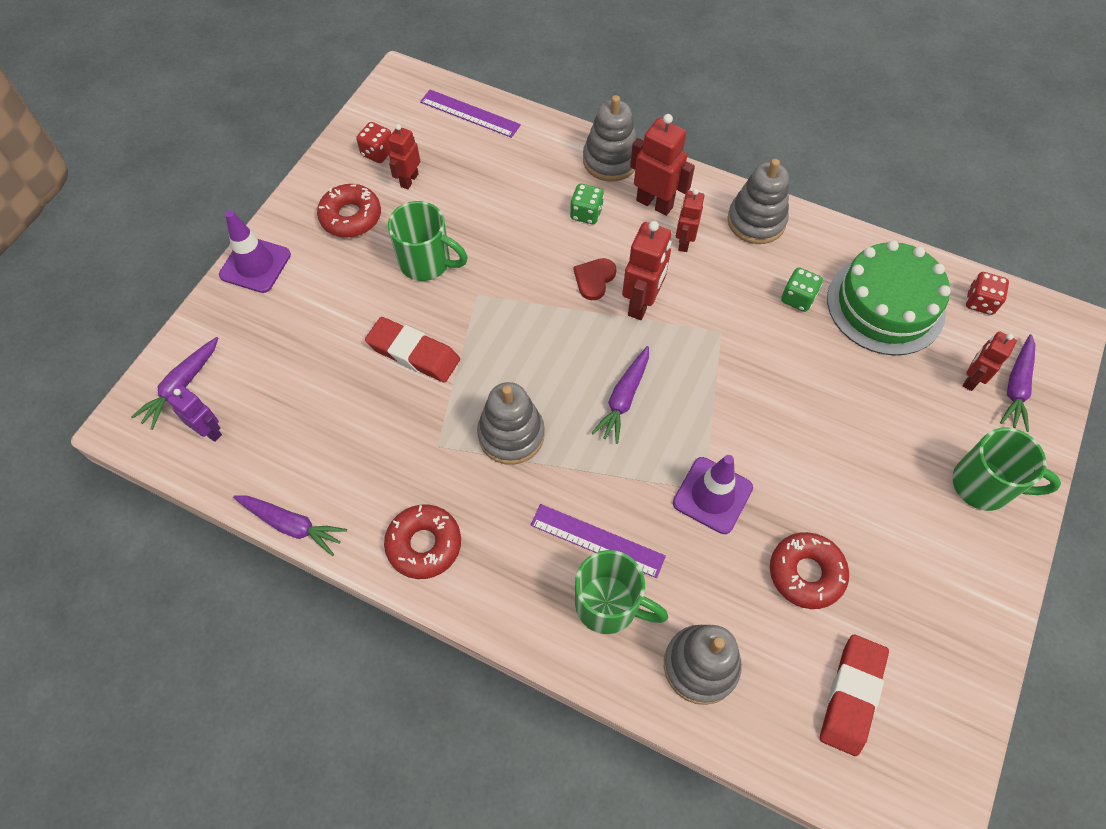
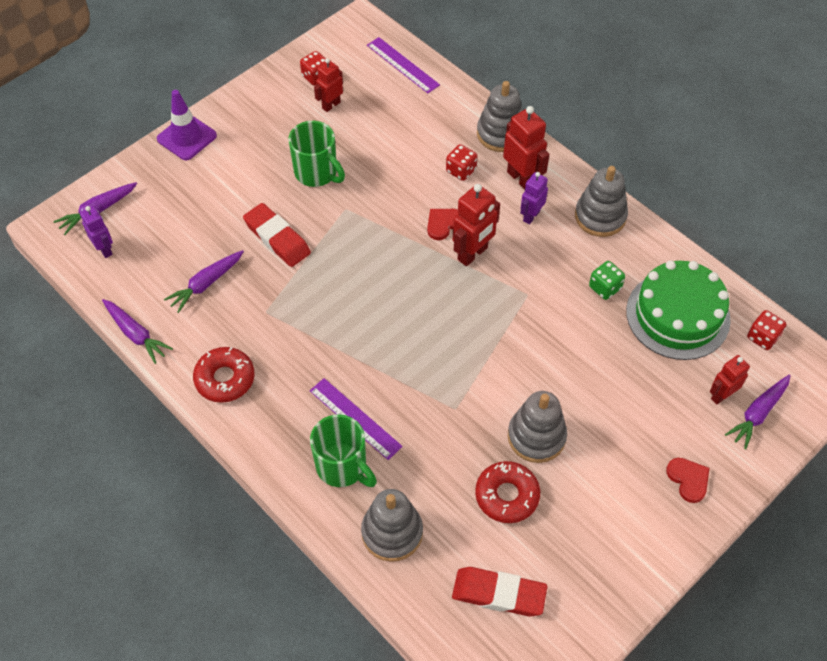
camera: 20 degrees right, 5 degrees down
(351, 217) = (274, 121): red donut -> none
(511, 435) = (324, 321): grey stacking toy -> grey stacking toy (536, 437)
(586, 213) = (461, 170): green dice -> red dice
(623, 398) = (424, 321): purple carrot -> purple carrot (206, 284)
(684, 242) = (531, 216): red robot -> purple robot
(712, 495) = (460, 415): purple traffic cone -> none
(851, 695) = (498, 594): red eraser -> red eraser turned 60 degrees clockwise
(984, 485) = (688, 479): green mug -> red heart

